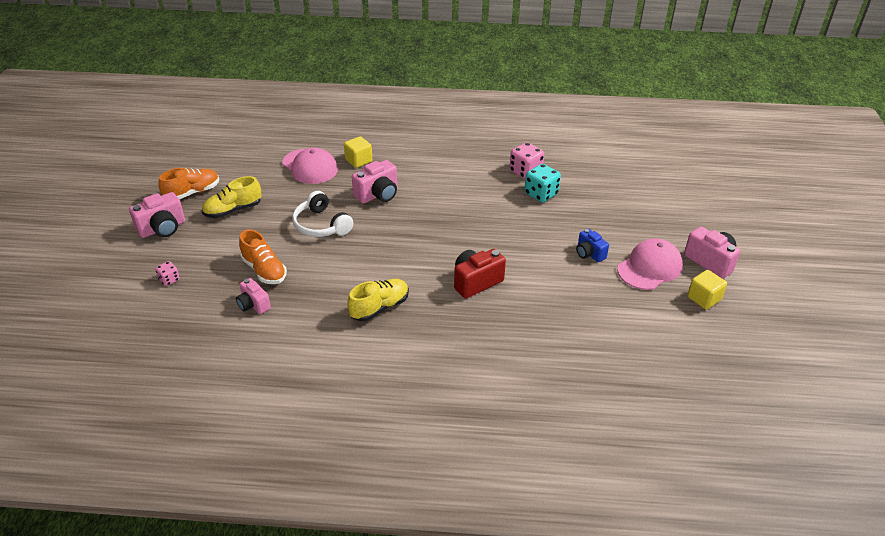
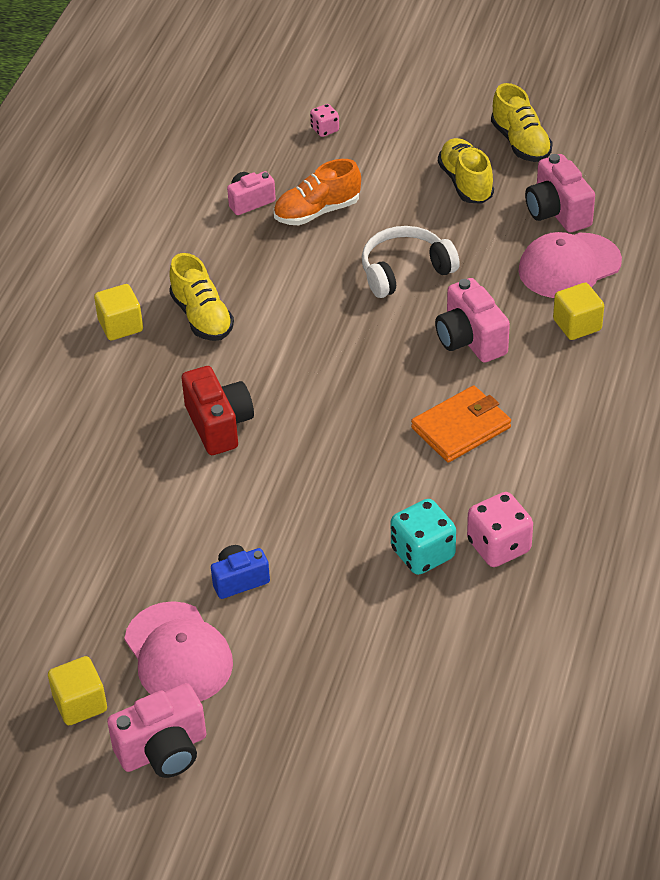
camera: 105 degrees right, 5 degrees up
(162, 228) = (438, 119): pink camera -> pink camera (557, 212)
(192, 193) = (520, 143): orange shoe -> yellow shoe
(396, 347) = (120, 325): none -> yellow cube
(448, 191) = (461, 428): none -> orange wallet

